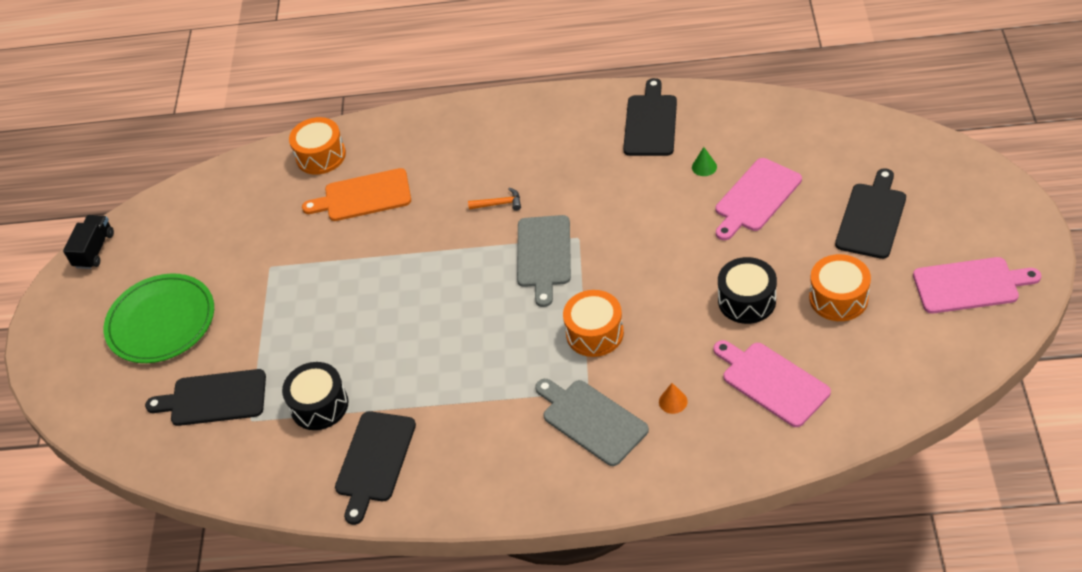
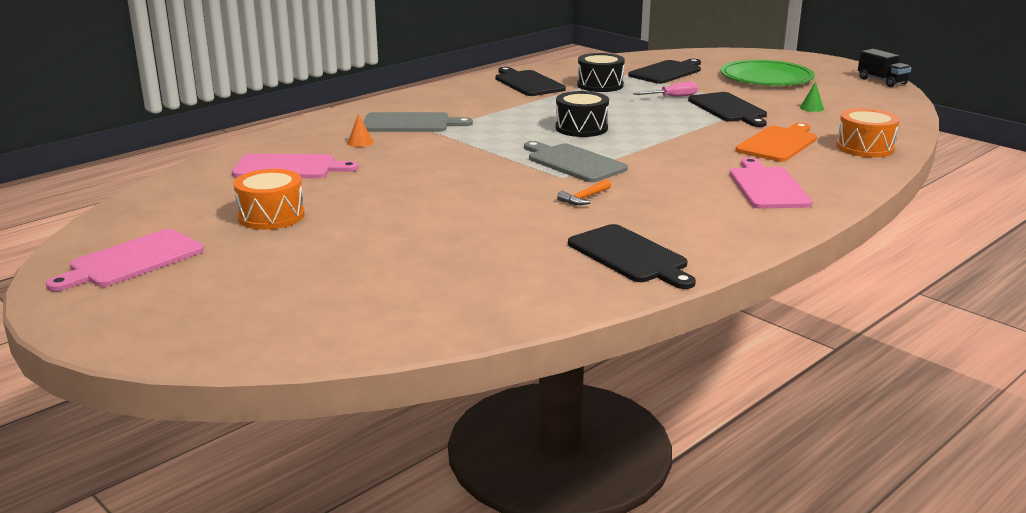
camera: 130 degrees right, 25 degrees down
(303, 331) = (673, 97): none -> pink screwdriver
(499, 204) = (665, 171): orange hammer -> orange hammer (584, 198)
(594, 333) = (466, 147): orange drum -> none
(704, 167) = (518, 246): green cone -> green cone (812, 108)
(747, 300) = (359, 192): black drum -> black drum (581, 128)
(756, 198) = (431, 245): pink cutting board -> pink cutting board (767, 187)
(871, 217) = (284, 270): black cutting board -> black cutting board (729, 109)

